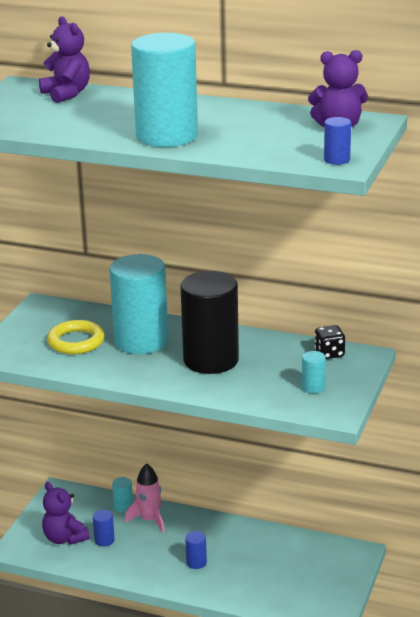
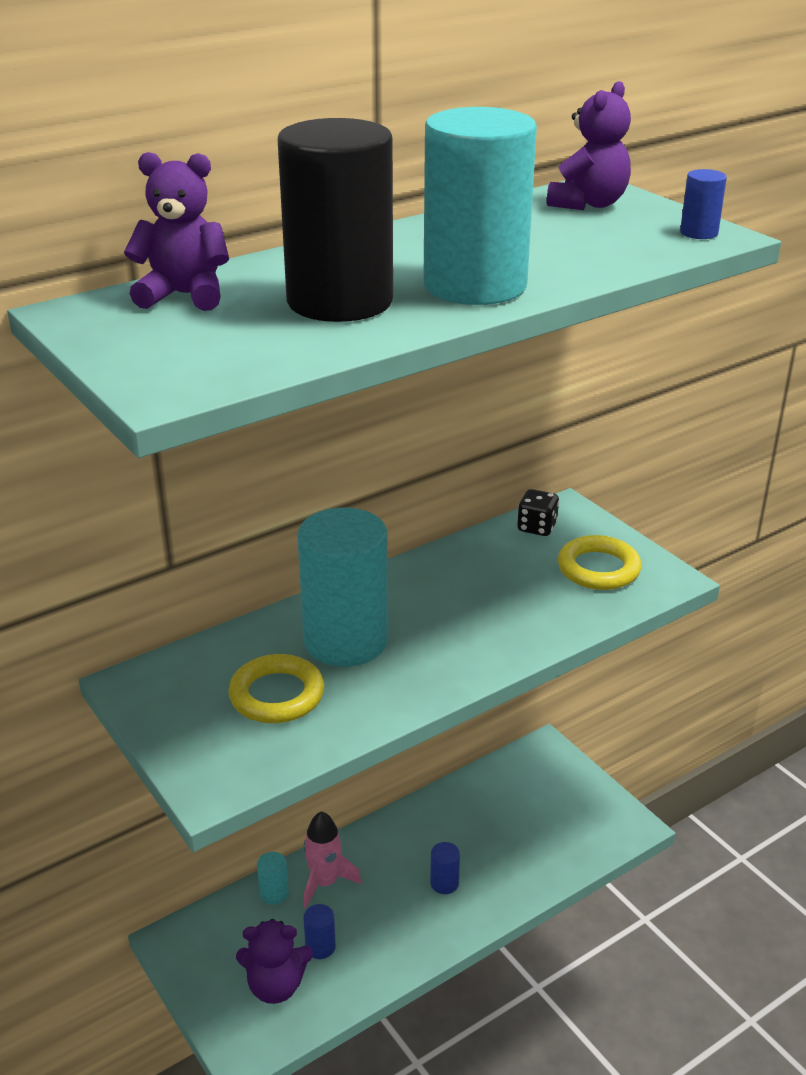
camera: 55 degrees left, 5 degrees up
(211, 360) = (457, 609): black cylinder -> black cylinder (340, 302)
(313, 387) = (598, 569): turquoise cylinder -> yellow ring

